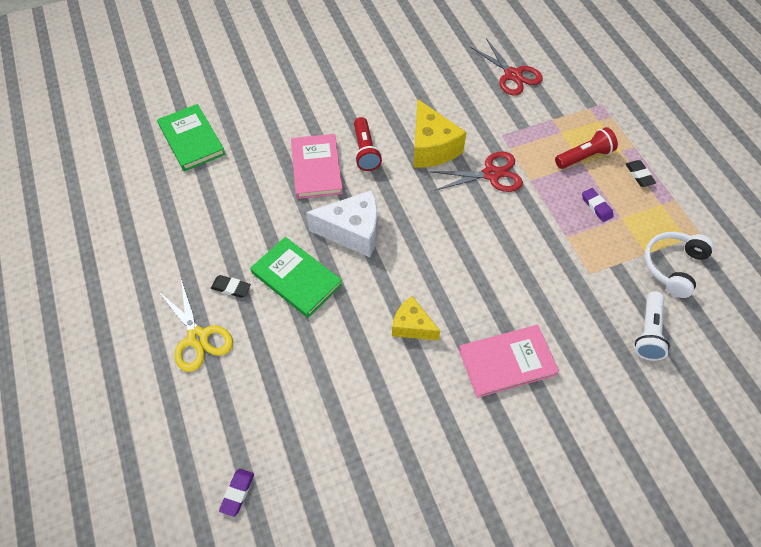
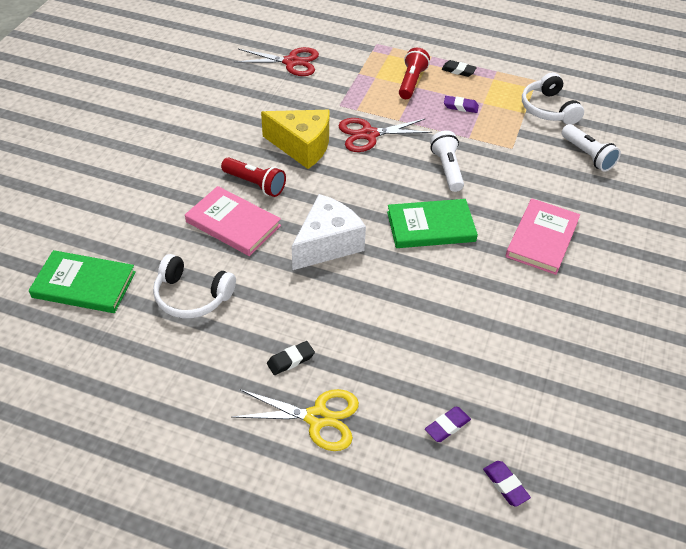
camera: 50 degrees left, 10 degrees down
(233, 197) = (192, 296): none -> white headphones
(257, 420) = (447, 426): none -> purple eraser
(296, 279) = (332, 309): green book -> green book (431, 226)
(412, 326) = (457, 269): yellow cheese -> none
(491, 174) = (369, 134): red scissors -> red scissors turned 135 degrees counterclockwise
(512, 247) = (447, 169): none -> white flashlight

